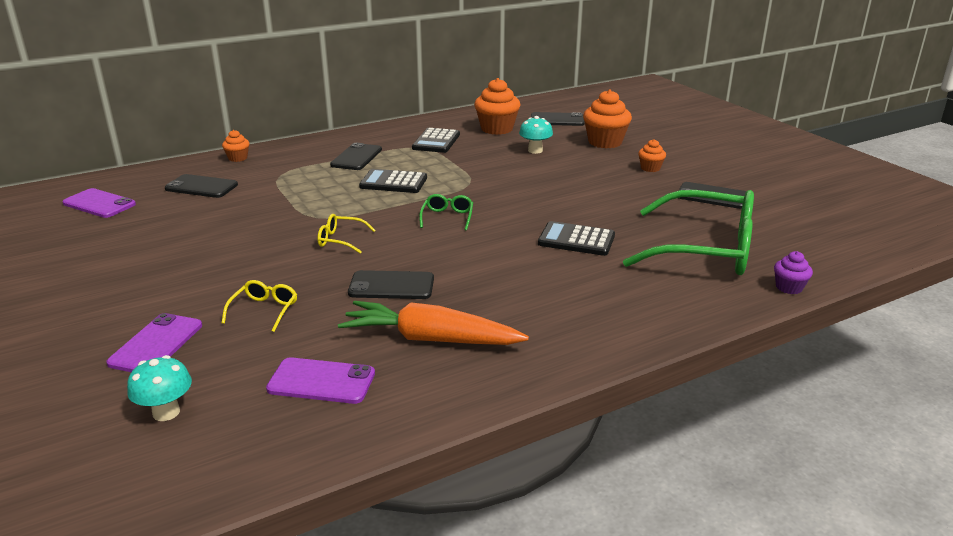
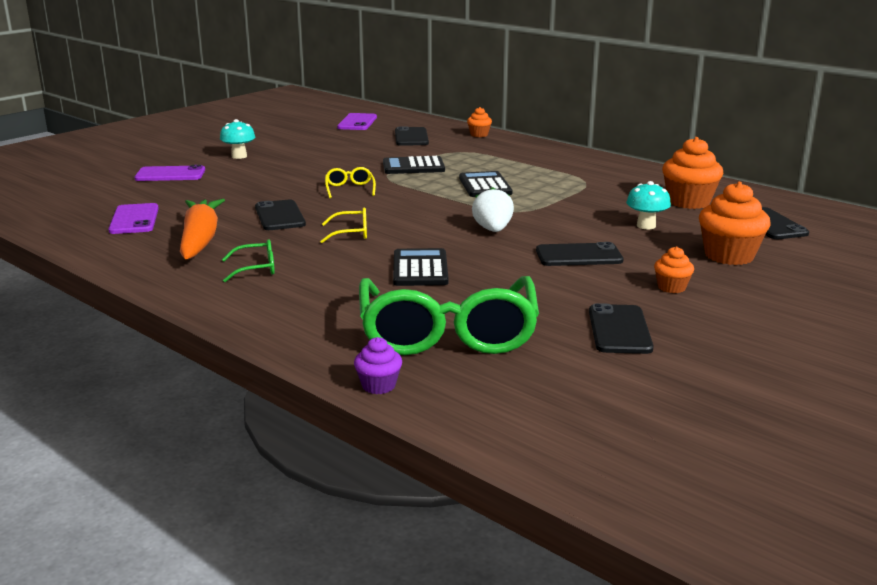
camera: 70 degrees right, 5 degrees down
(166, 412) = (94, 192): turquoise mushroom -> turquoise mushroom (239, 156)
(264, 310) = (223, 189): yellow glasses -> yellow glasses (351, 233)
(356, 157) = (528, 165): black phone -> black phone (578, 256)
(436, 141) = (610, 184): black calculator -> black calculator (413, 167)
(447, 217) = (425, 214): green glasses -> green glasses (256, 269)
(506, 199) = (493, 230): none -> white strawberry

